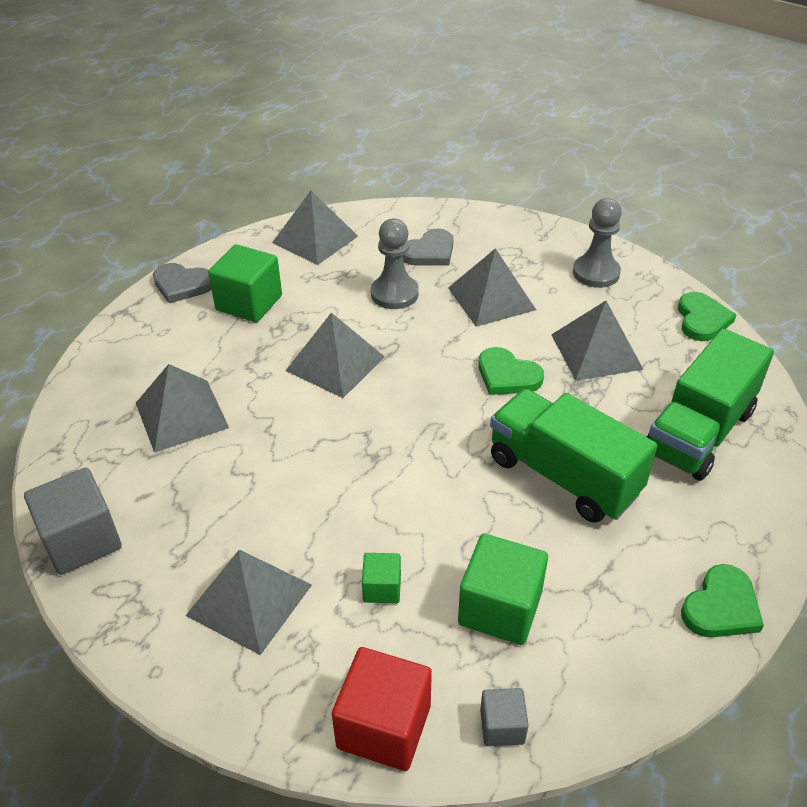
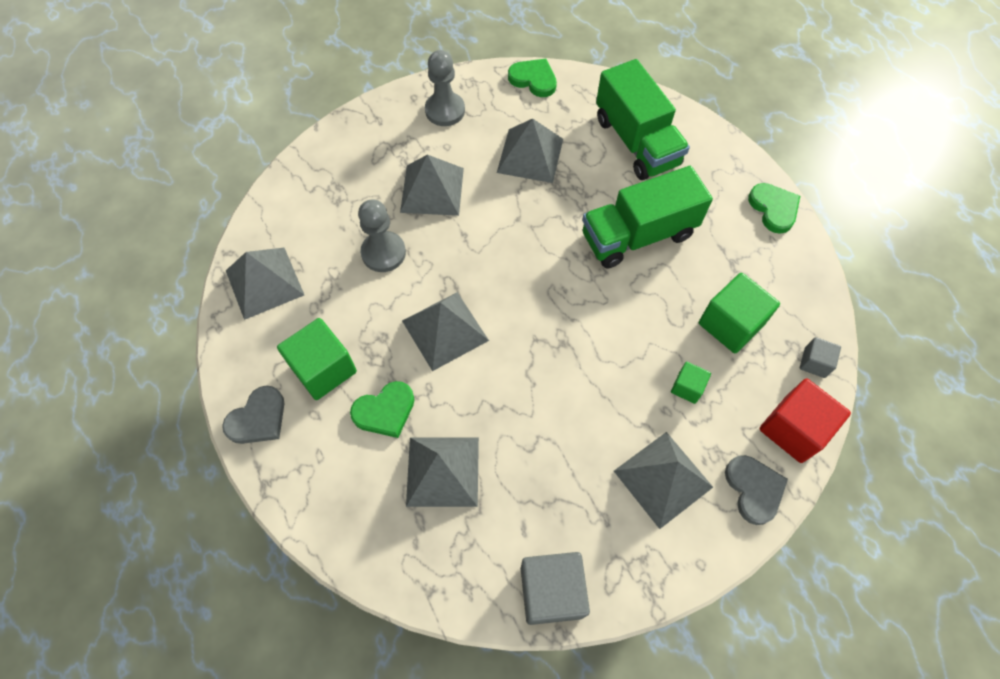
camera: 65 degrees left, 20 degrees up
(429, 252) = (344, 204): grey heart -> grey heart (753, 489)
(507, 376) = (525, 221): green heart -> green heart (385, 411)

